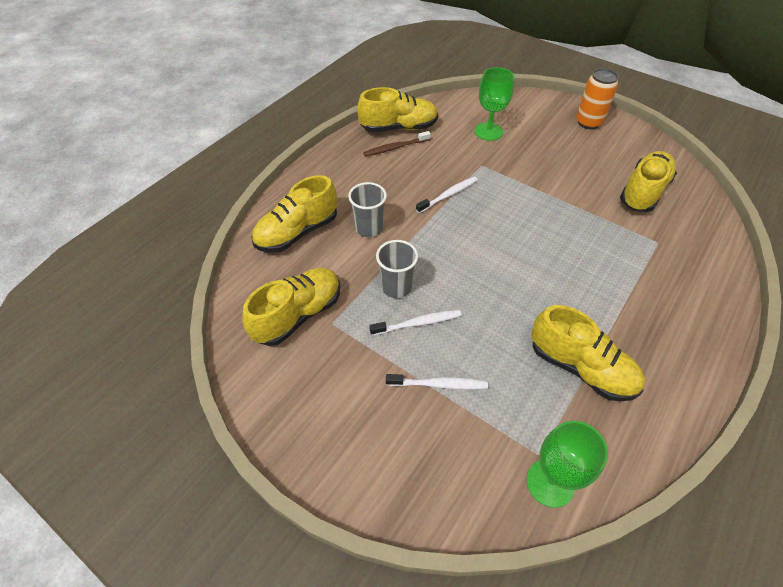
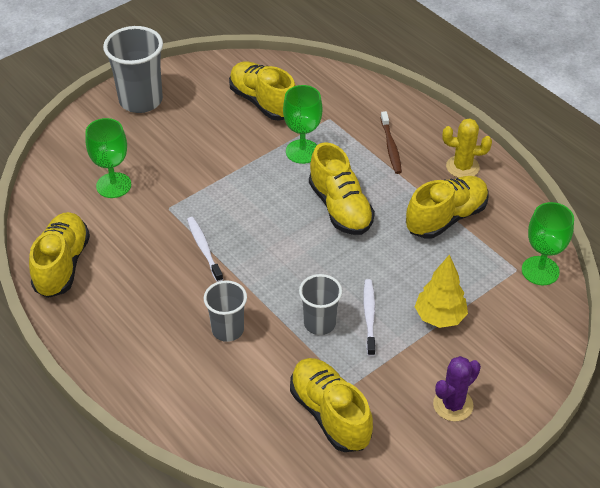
camera: 75 degrees left, 5 degrees down
(297, 232) = (208, 399): yellow shoe -> yellow shoe (340, 208)
(329, 415) = (453, 405): none -> purple cactus
(395, 147) = (99, 276): brown toothbrush -> brown toothbrush (390, 147)
(438, 384) = (439, 317): white toothbrush -> yellow tree
(588, 122) = (141, 100): orange can -> grey cup
(599, 232) = (302, 151): none -> green goblet
(669, 372) = (462, 167): none -> yellow cactus

